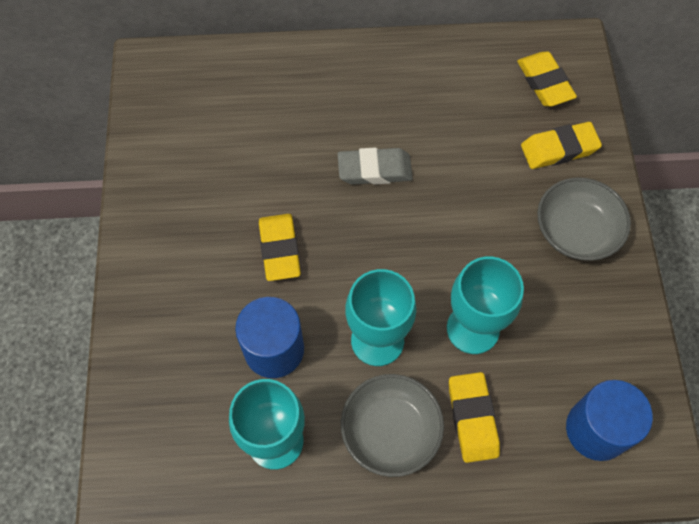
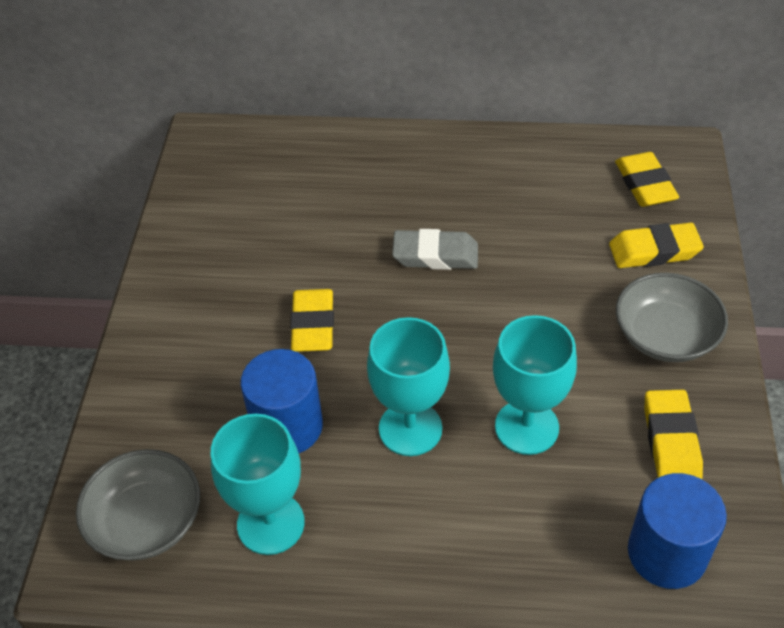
camera: 10 degrees right, 15 degrees down
(390, 431) = (410, 527): grey bowl -> grey bowl (146, 521)
(472, 418) = (513, 524): yellow eraser -> yellow eraser (671, 441)

